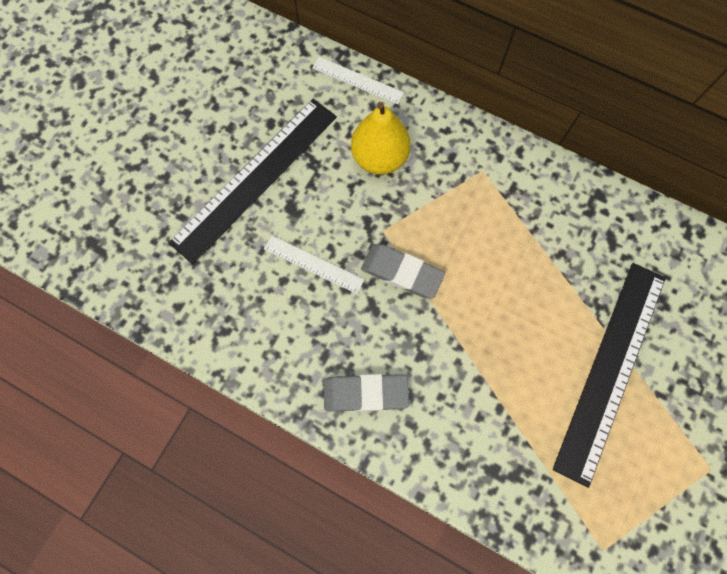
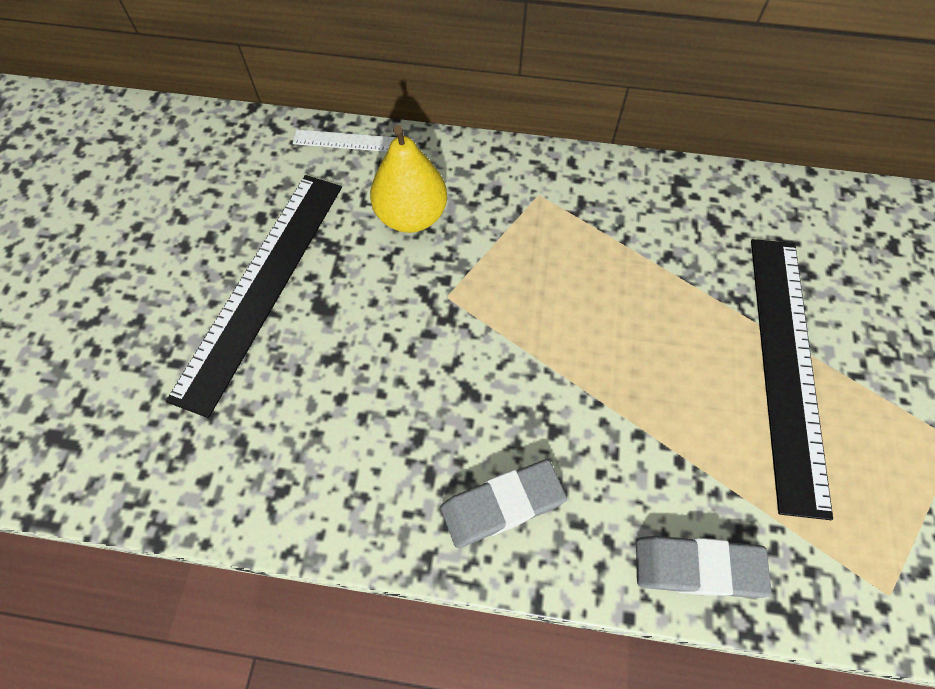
camera: 20 degrees left, 10 degrees down
(313, 264) = (373, 364): white ruler -> none
(402, 272) = (490, 338): grey eraser -> grey eraser (697, 567)

